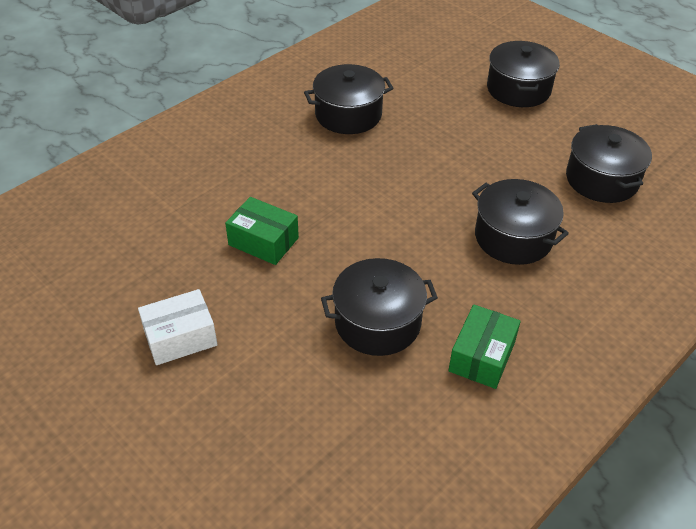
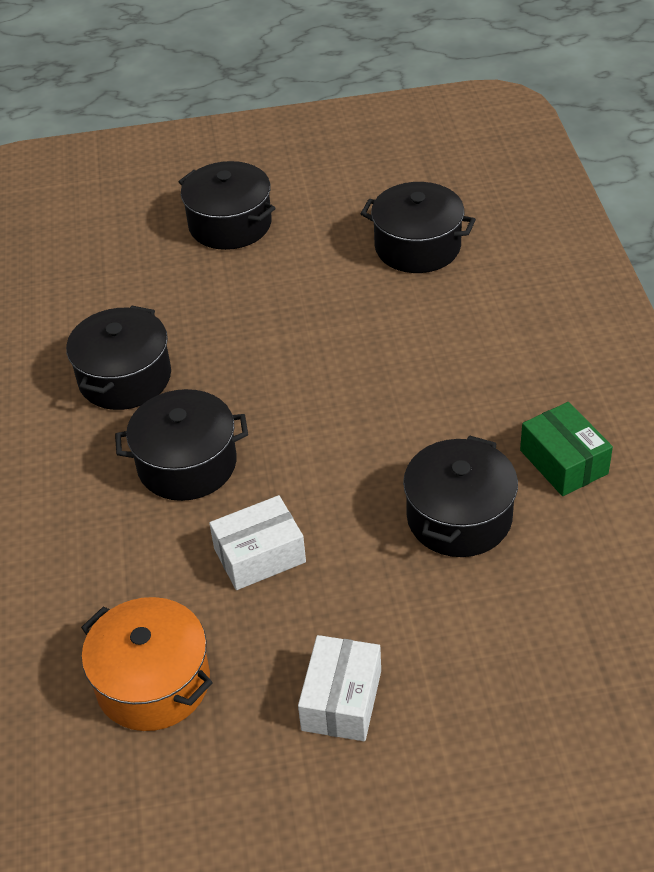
camera: 50 degrees left, 0 degrees up
(135, 245) = (153, 682): none -> orange pot
(263, 241) = (259, 555): green box -> white box
(513, 237) = (435, 353): black pot -> black pot (187, 464)

